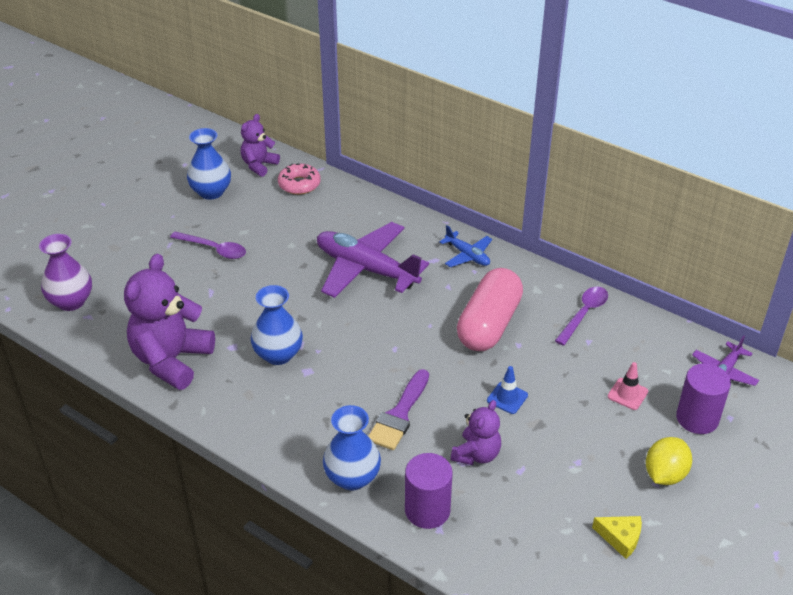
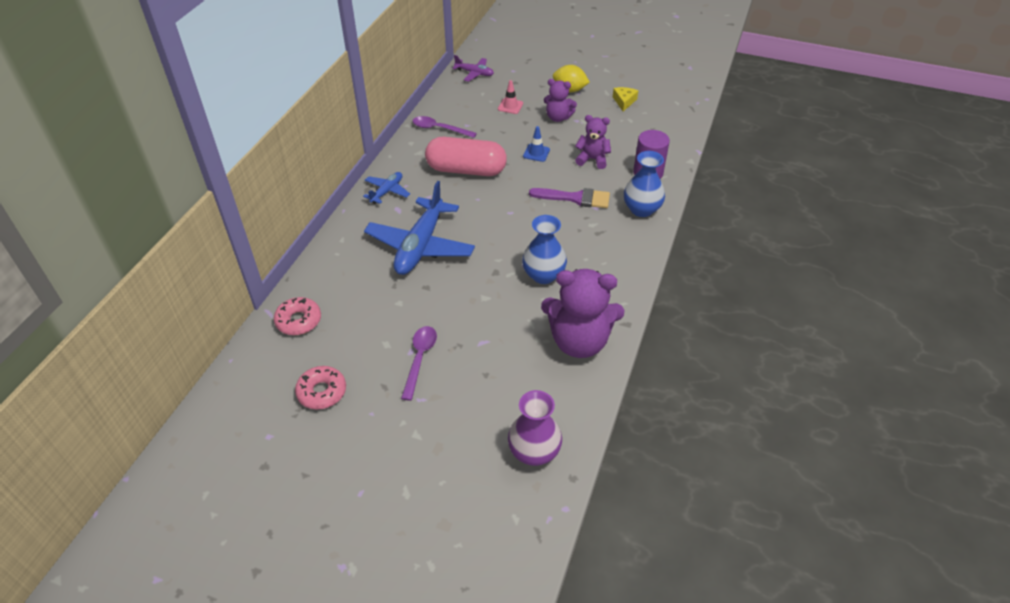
camera: 105 degrees left, 5 degrees up
(211, 192) = (322, 392): blue vase -> pink donut
(259, 165) = (266, 364): purple teddy bear -> purple teddy bear (558, 117)
(366, 269) = (420, 246): purple plane -> blue plane
(697, 418) = (519, 81): purple cylinder -> none

